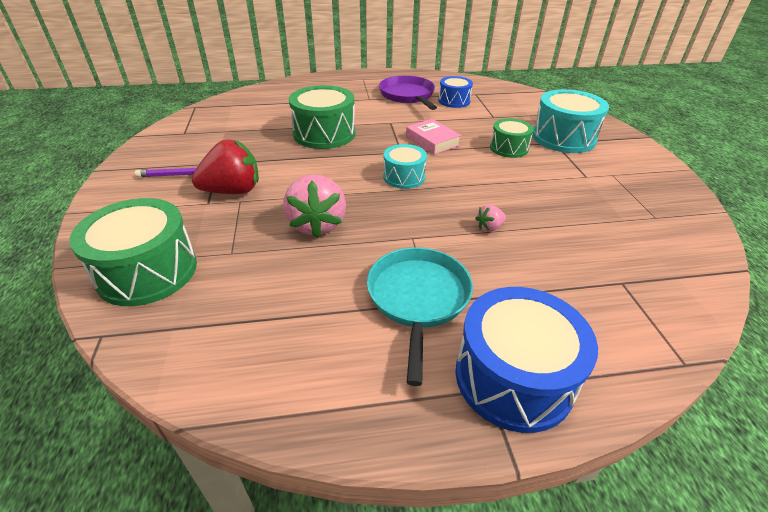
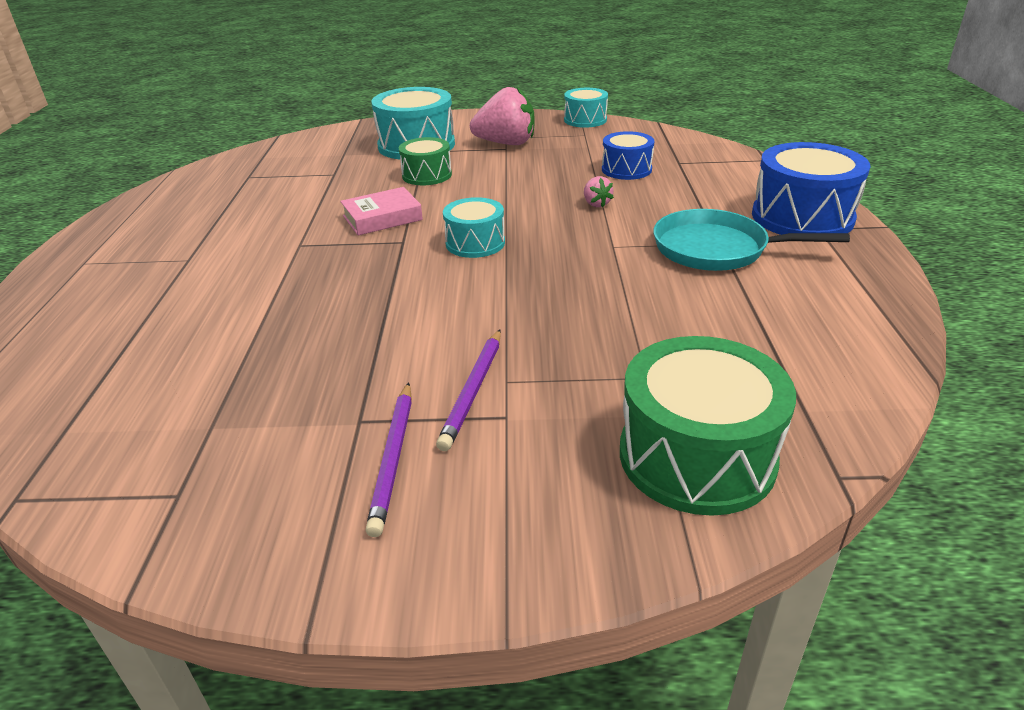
camera: 80 degrees left, 5 degrees down
(233, 191) = (473, 391): red strawberry -> purple pencil
(317, 224) = (581, 308): pink strawberry -> pink strawberry (506, 143)
(324, 134) = (304, 304): green drum -> none
(408, 95) = (207, 225): purple pan -> none
(454, 101) = (260, 193): blue drum -> blue drum (626, 169)
(700, 216) = (585, 120): none -> turquoise drum

